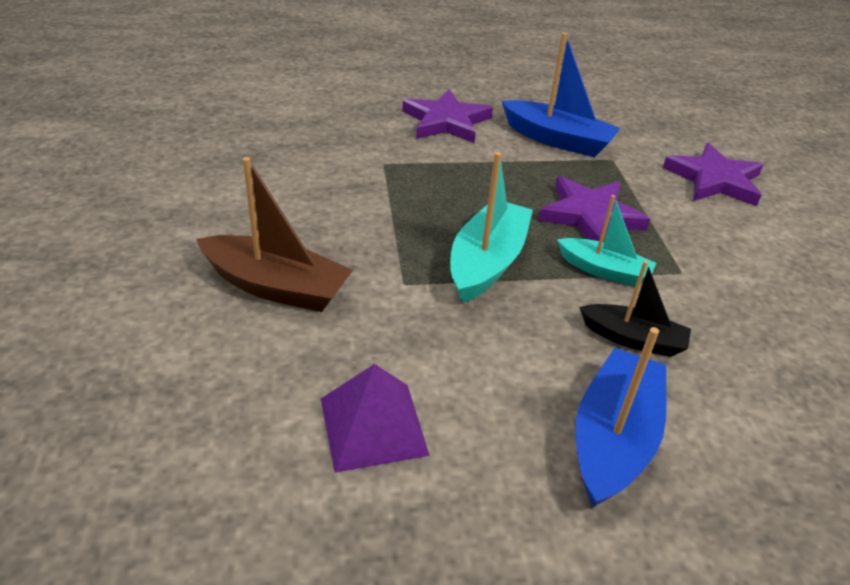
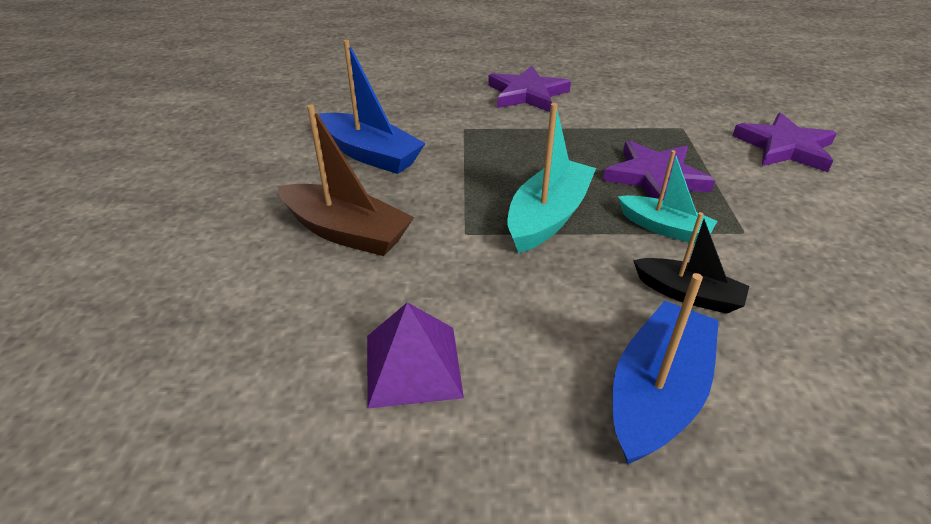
camera: 10 degrees right, 0 degrees up
(557, 140) = (630, 110): blue boat -> blue boat (370, 154)

